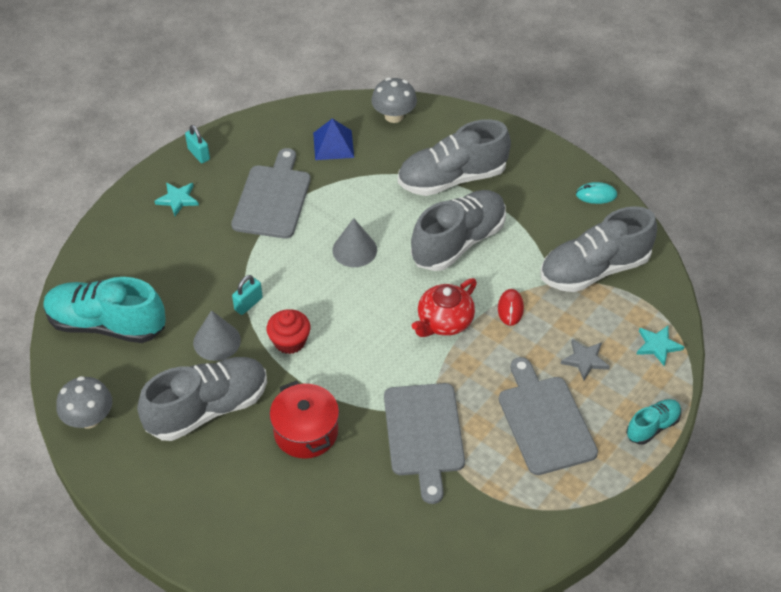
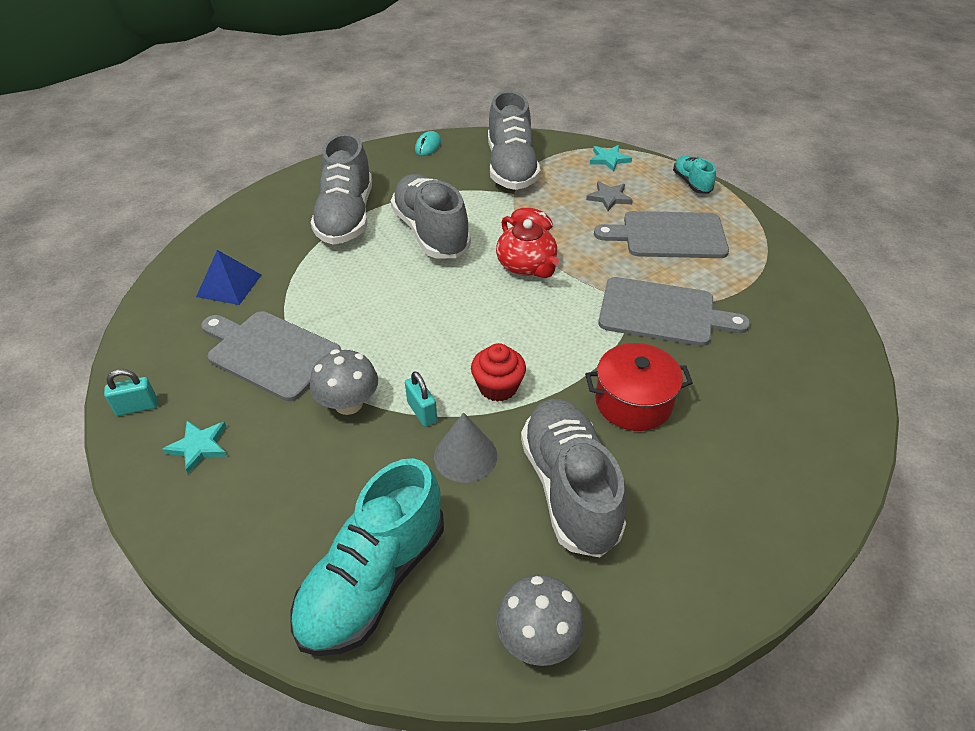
camera: 70 degrees left, 5 degrees down
(354, 250) = (395, 305): grey cone -> none
(394, 116) = (227, 233): grey mushroom -> grey mushroom (348, 403)

